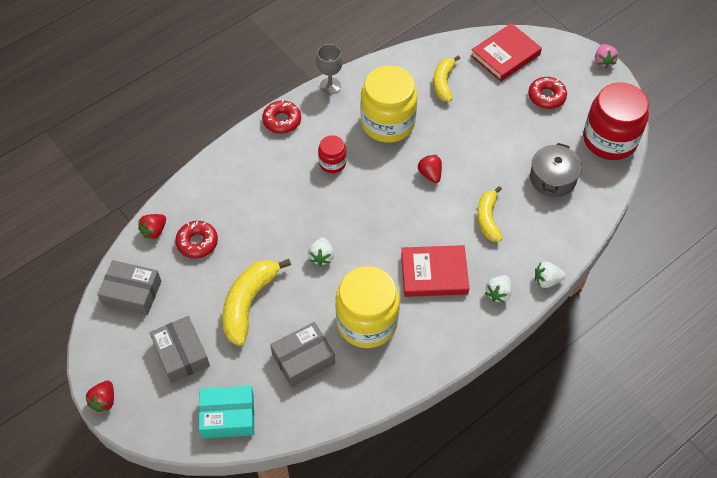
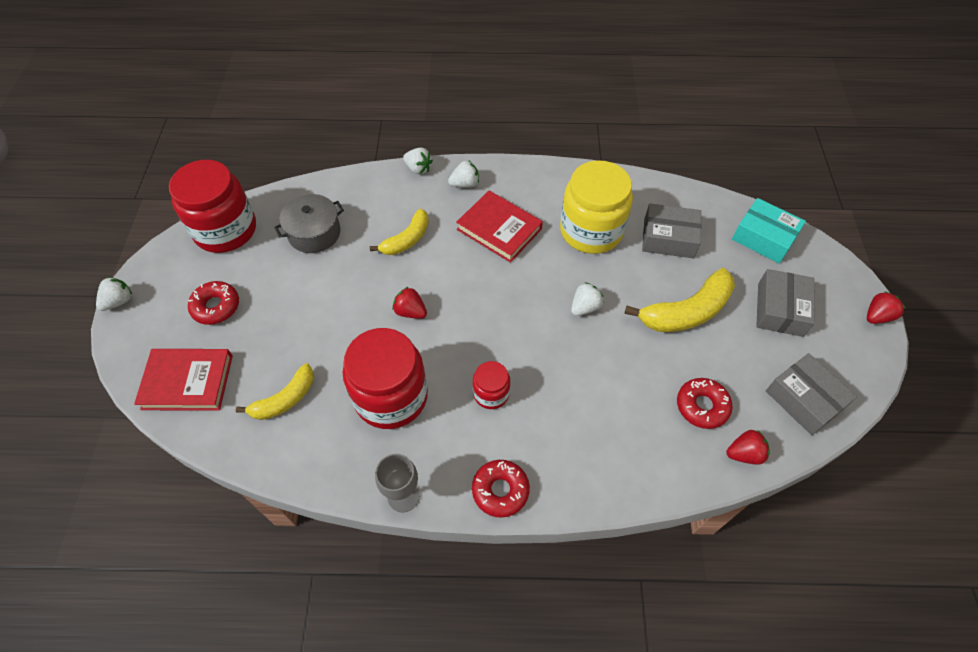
camera: 140 degrees left, 0 degrees up
(388, 122) = (391, 396): yellow jar -> red jar
(430, 174) = (410, 312): red strawberry -> red strawberry turned 105 degrees clockwise
(603, 61) = (119, 301): pink strawberry -> white strawberry

